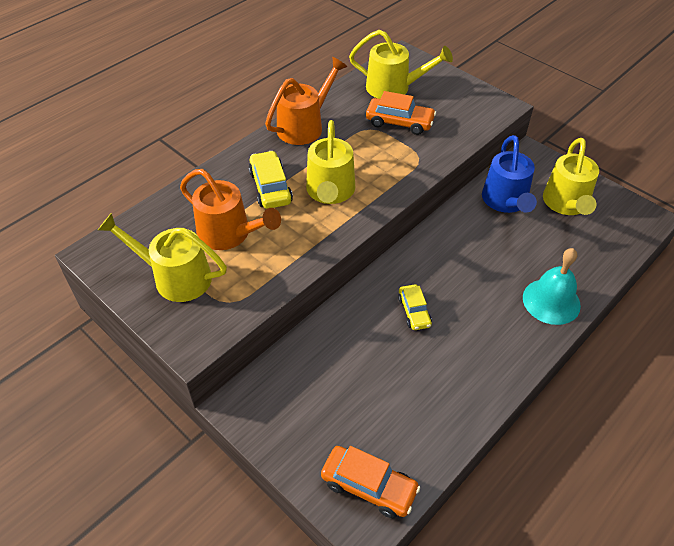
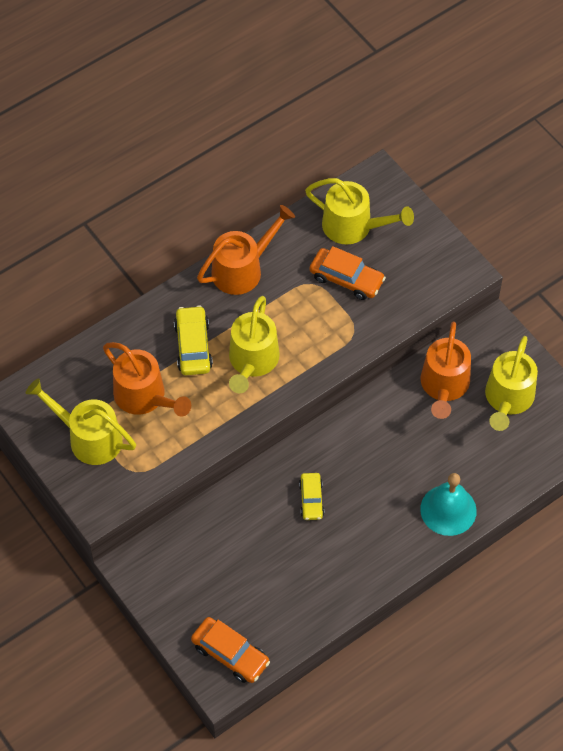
camera: 10 degrees right, 10 degrees up
(506, 202) = (444, 386): blue watering can -> orange watering can

